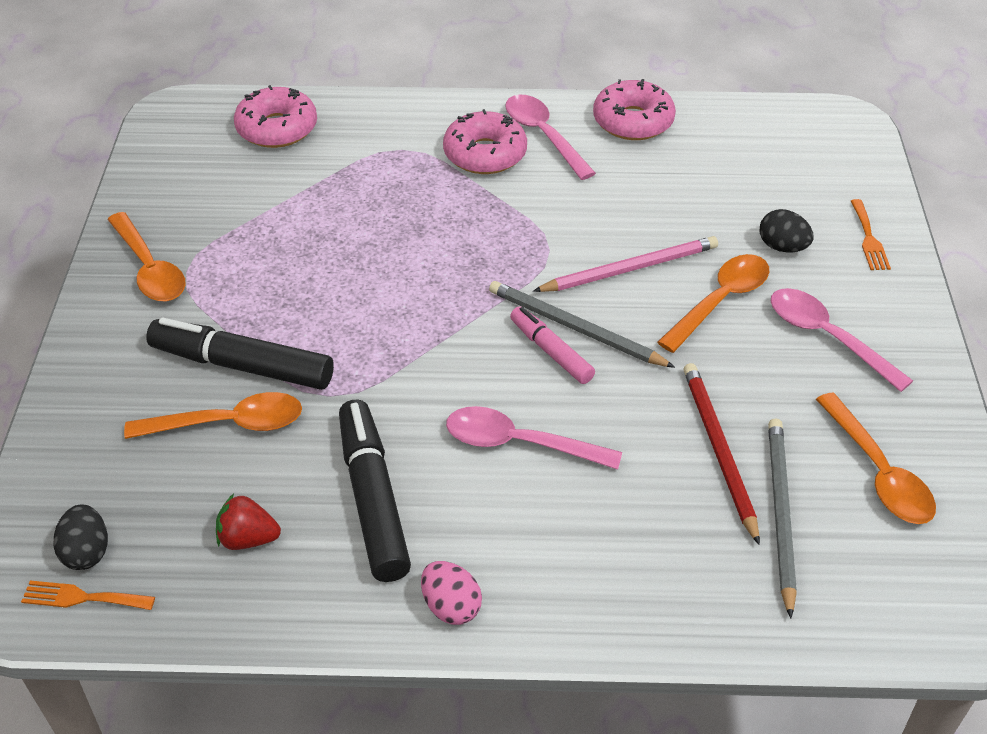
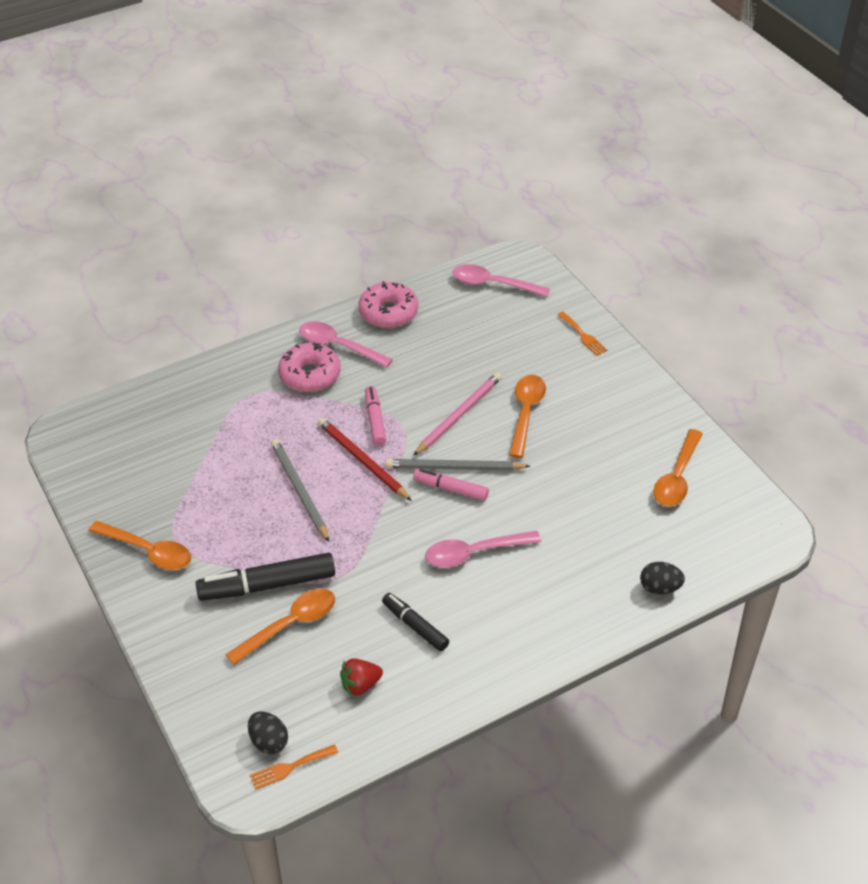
camera: 30 degrees left, 0 degrees up
(277, 128) = (151, 415): pink donut -> none
(373, 499) = (415, 626): black marker -> black marker, size x0.60
(451, 606) = (506, 663): pink egg -> none
(521, 233) = (375, 420): none -> pink marker
(719, 450) = (586, 504): red pencil -> red pencil (362, 460)
(780, 513) = (642, 525): grey pencil -> grey pencil (299, 490)
(782, 247) = (538, 362): black egg -> black egg (660, 588)
(827, 337) = (600, 409): pink spoon -> pink spoon (493, 284)
(878, 472) = (677, 477): orange spoon -> orange spoon turned 75 degrees clockwise

